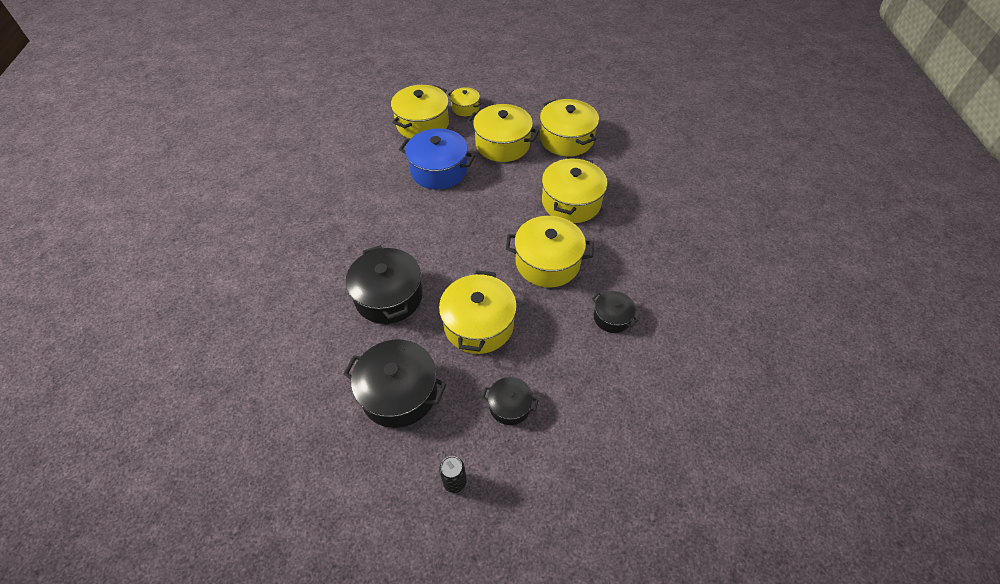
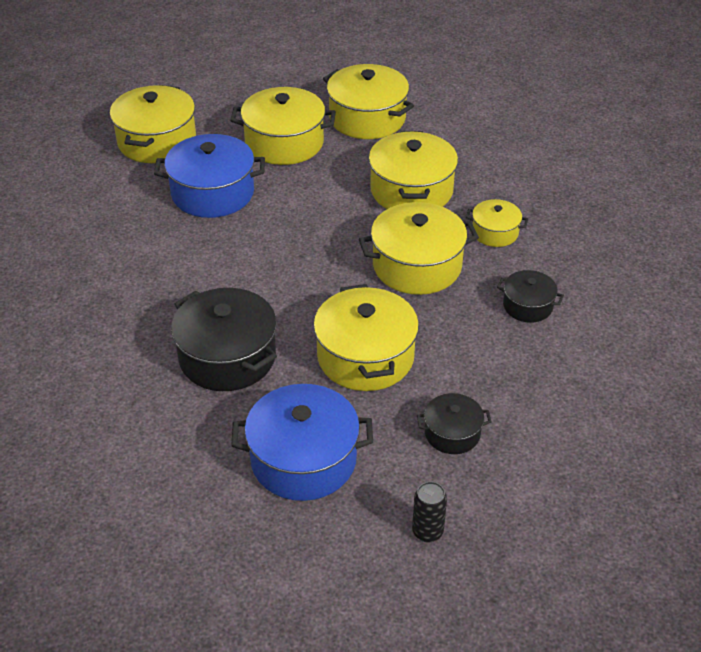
camera: 20 degrees left, 10 degrees down
(399, 392) = (303, 460): black pot -> blue pot
(465, 108) = (208, 109): yellow pot -> yellow pot (495, 232)

